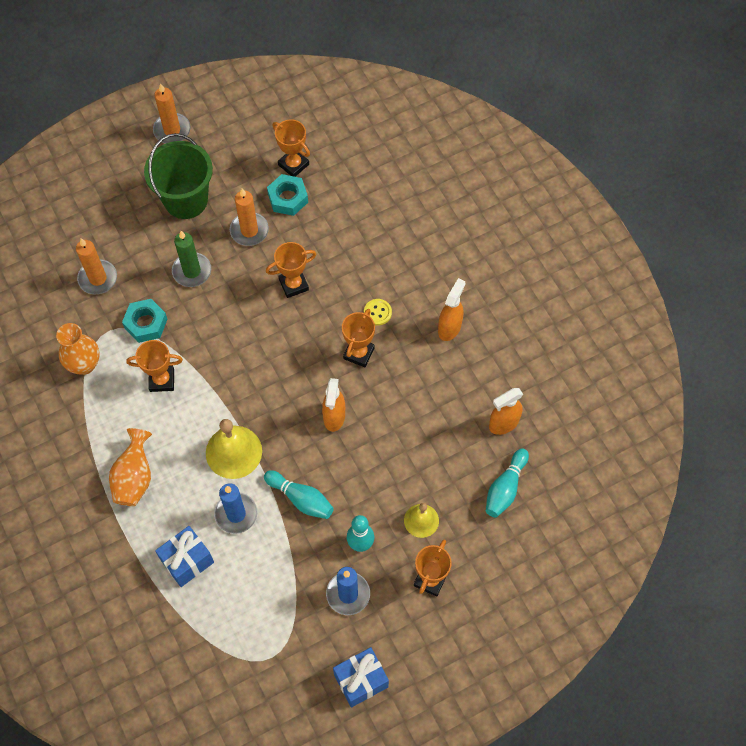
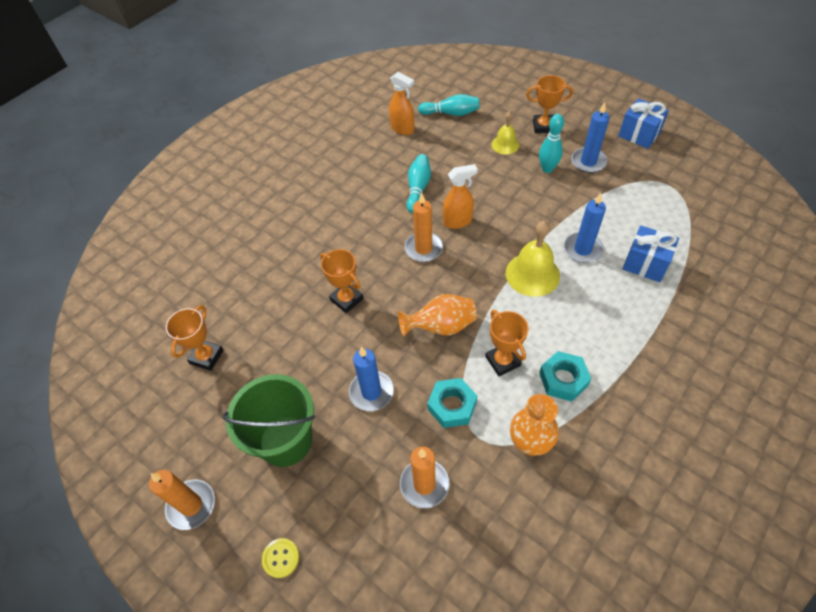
camera: 110 degrees left, 10 degrees down
(134, 477) = (608, 336): orange vase -> orange vase (441, 326)
(192, 271) = (371, 392): green candle -> blue candle
(249, 230) = (301, 361): orange candle -> orange candle (423, 248)
(288, 198) = (250, 344): turquoise nut -> turquoise nut (563, 379)
(301, 499) = (539, 215): turquoise bowling pin -> turquoise bowling pin (418, 188)
(359, 353) = (391, 228): orange trophy -> none
(377, 312) = (346, 230): yellow button -> yellow button (281, 558)
(449, 328) = (338, 182): orange spray bottle -> none

